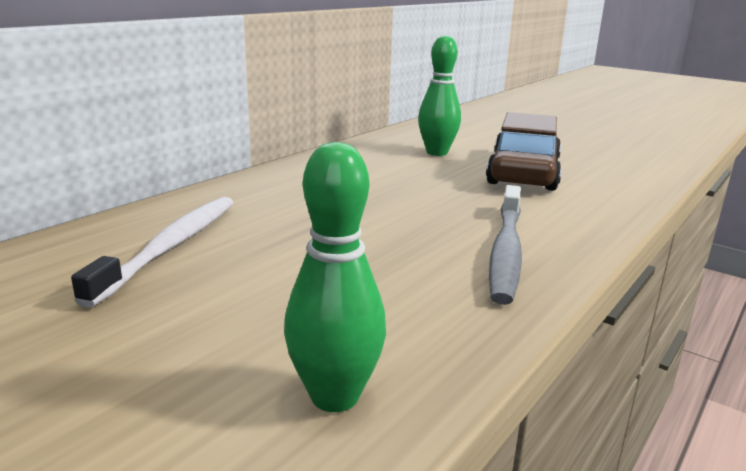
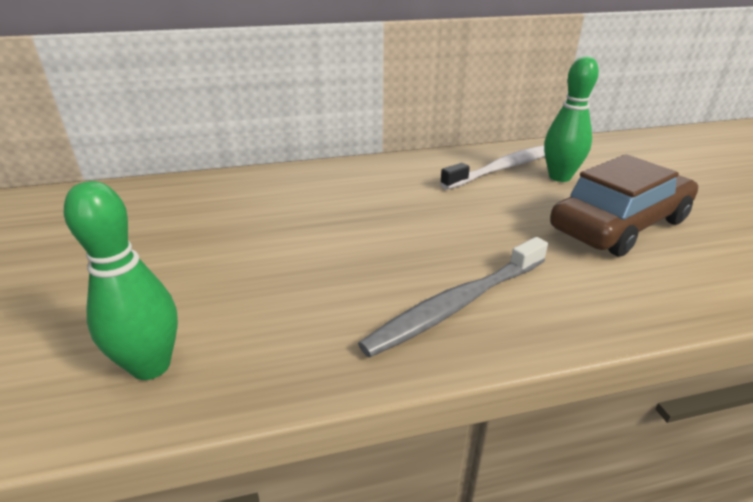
camera: 40 degrees right, 10 degrees up
(171, 246) = (239, 206): white toothbrush -> white toothbrush (505, 168)

